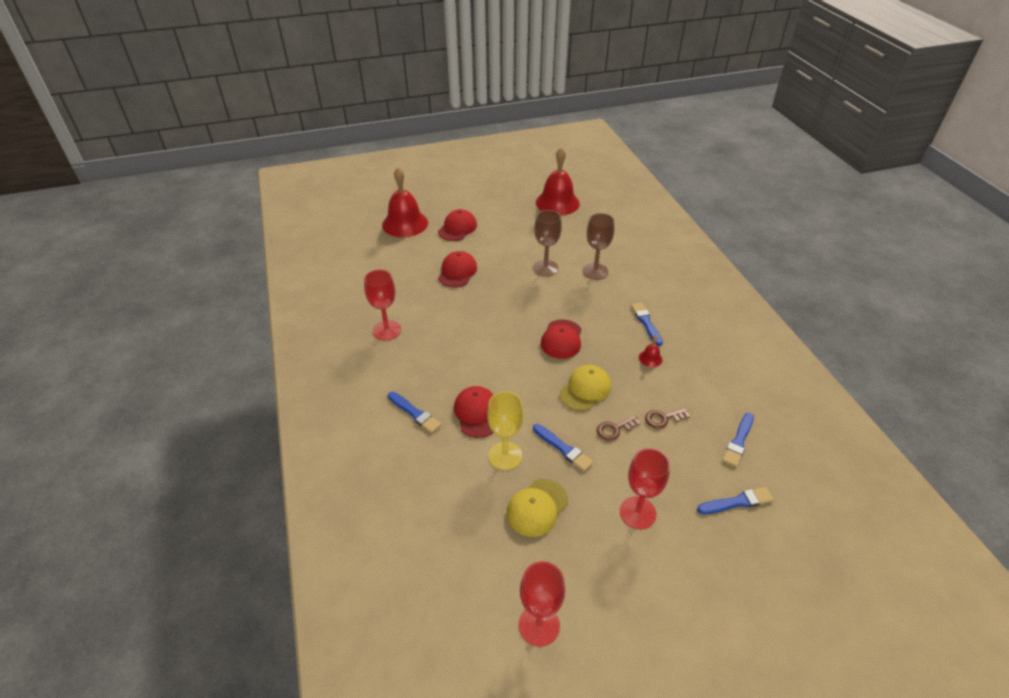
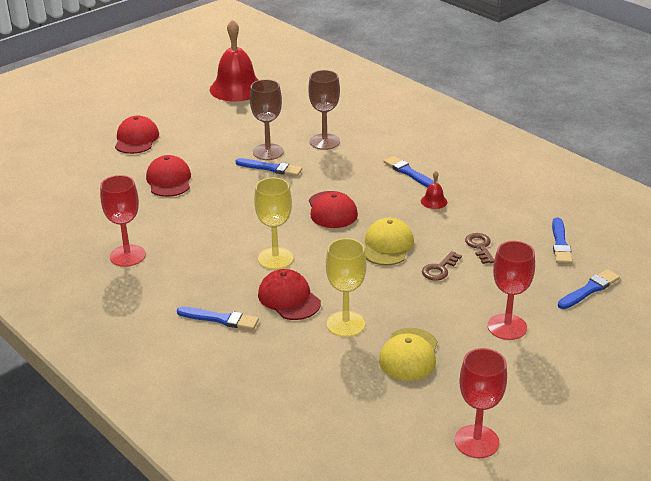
camera: 25 degrees left, 10 degrees down
(405, 223) = (67, 150): red bell -> none
(490, 371) = (275, 258): none -> yellow goblet
(563, 448) = (400, 300): blue brush -> blue brush (271, 168)
(663, 418) = (480, 247): brown key -> brown key turned 120 degrees clockwise

